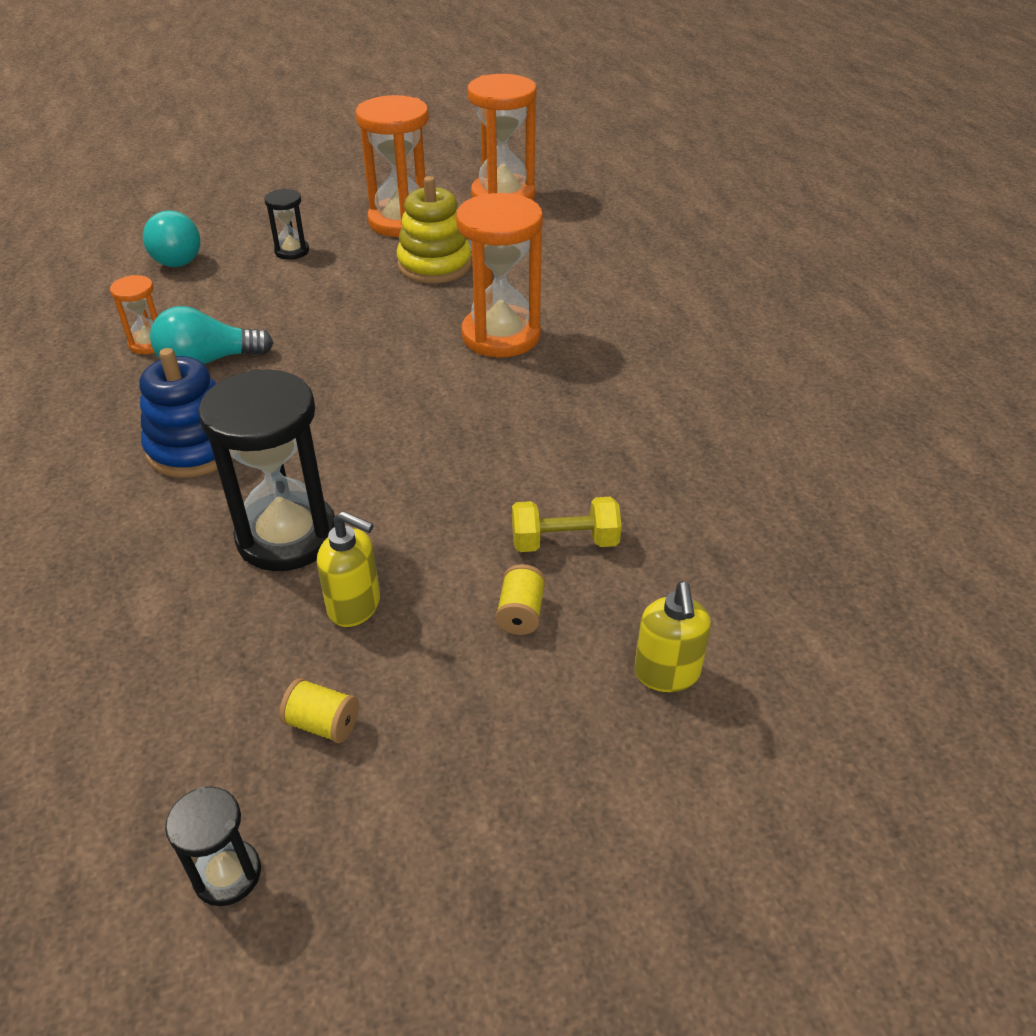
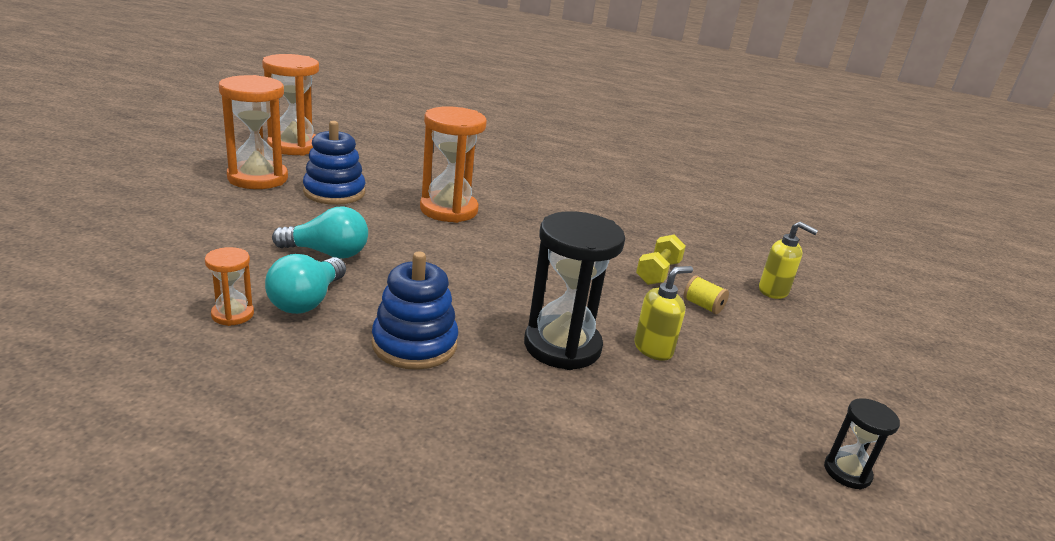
camera: 60 degrees left, 15 degrees down
(174, 257) = (113, 259): turquoise light bulb -> turquoise light bulb (327, 253)
(292, 251) = (214, 220): black hourglass -> none
(322, 723) = (745, 396): yellow spool -> none
(434, 265) = (334, 192): yellow stacking toy -> blue stacking toy

